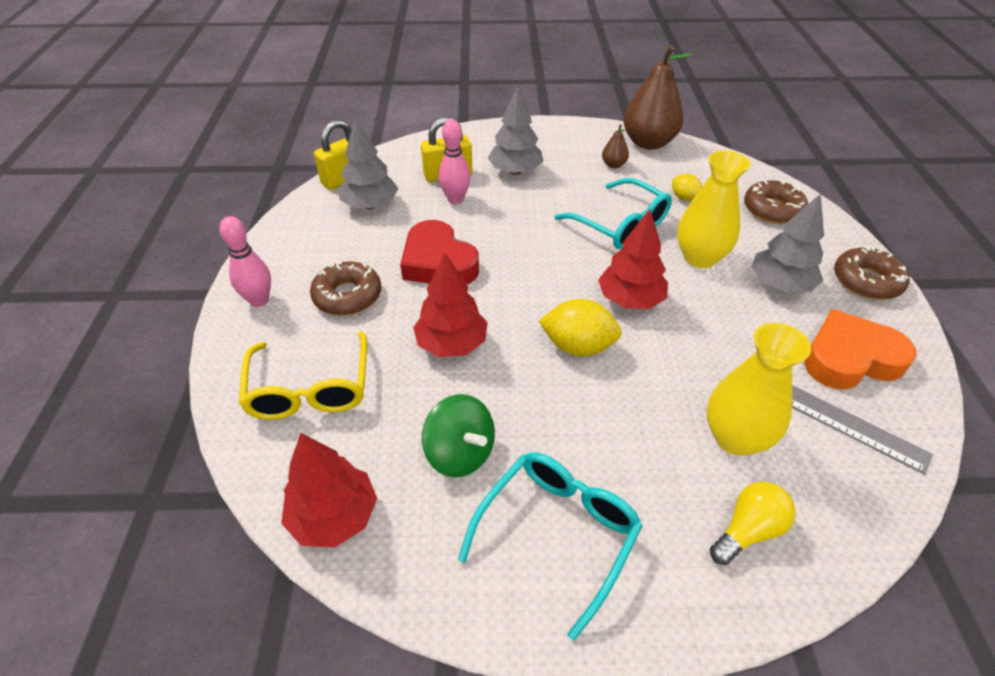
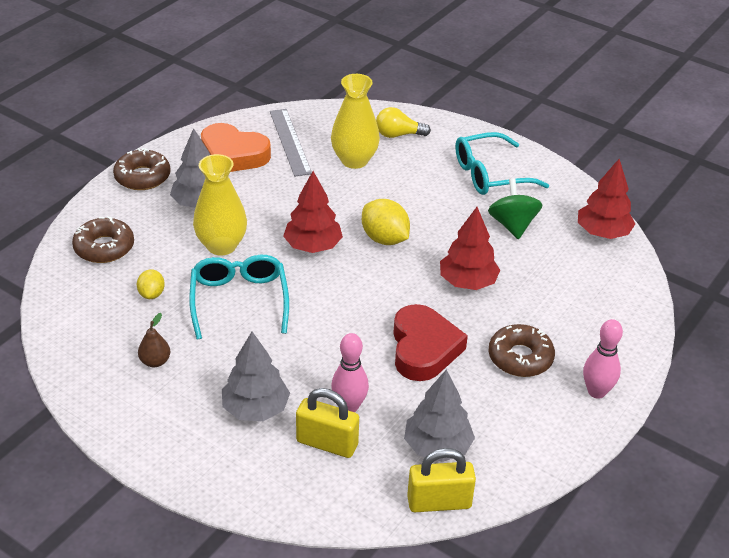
camera: 145 degrees left, 5 degrees down
(310, 389) = (585, 302): yellow glasses -> none
(648, 142) = (81, 368): brown pear -> none

